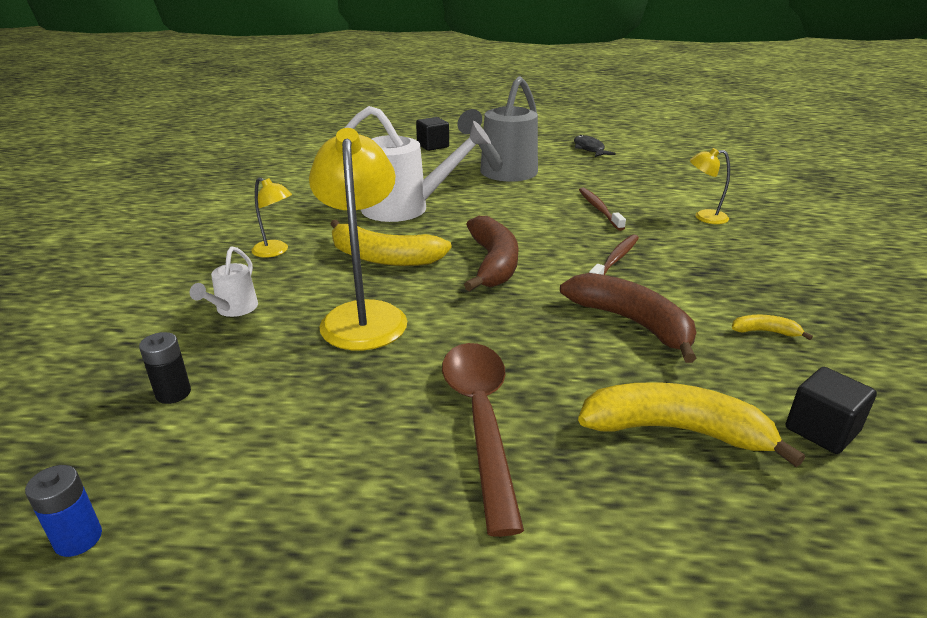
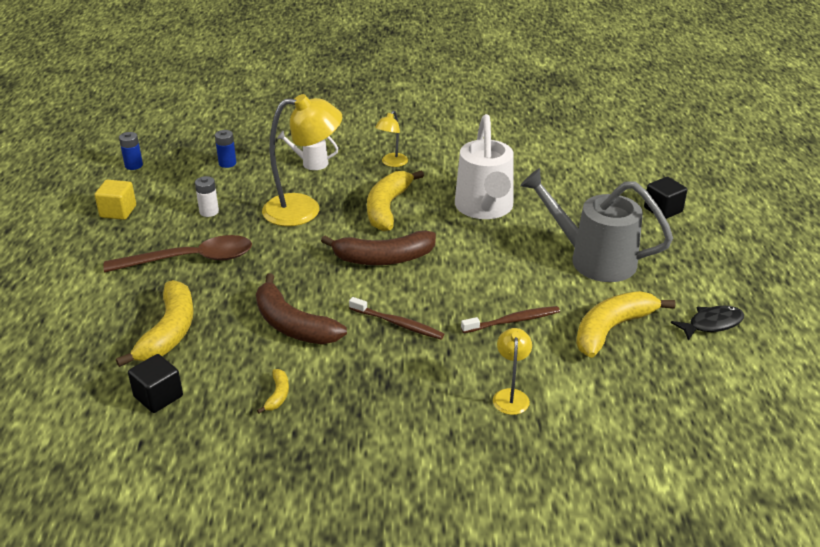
camera: 85 degrees right, 5 degrees up
(173, 393) = (227, 163): black battery -> blue battery
(281, 544) = (118, 211): none -> yellow cube
(335, 407) = (209, 212): none -> white battery
(603, 177) = (612, 329): none -> yellow banana
(632, 323) = (293, 325): brown banana -> brown banana turned 90 degrees clockwise

